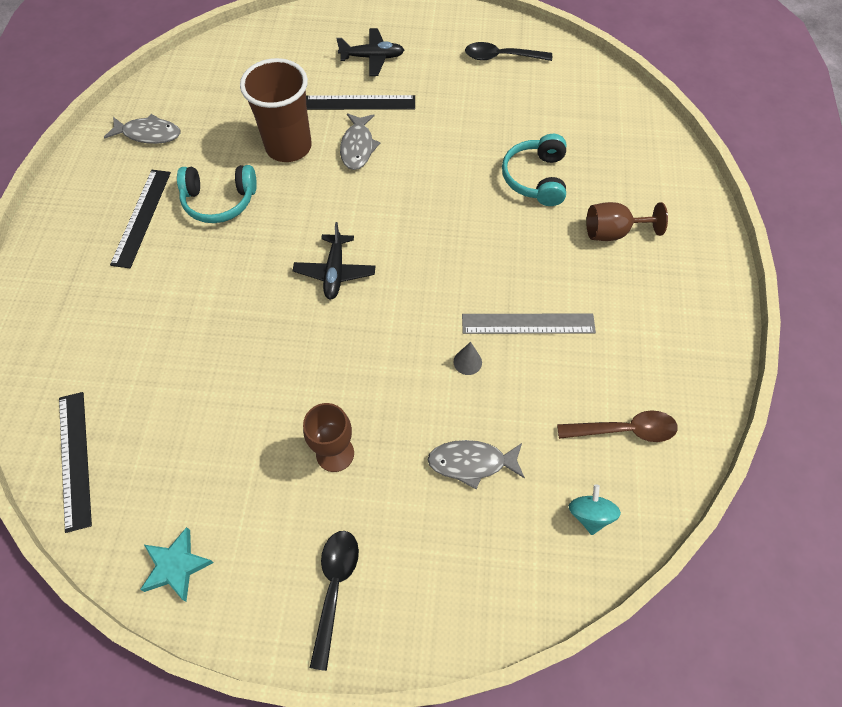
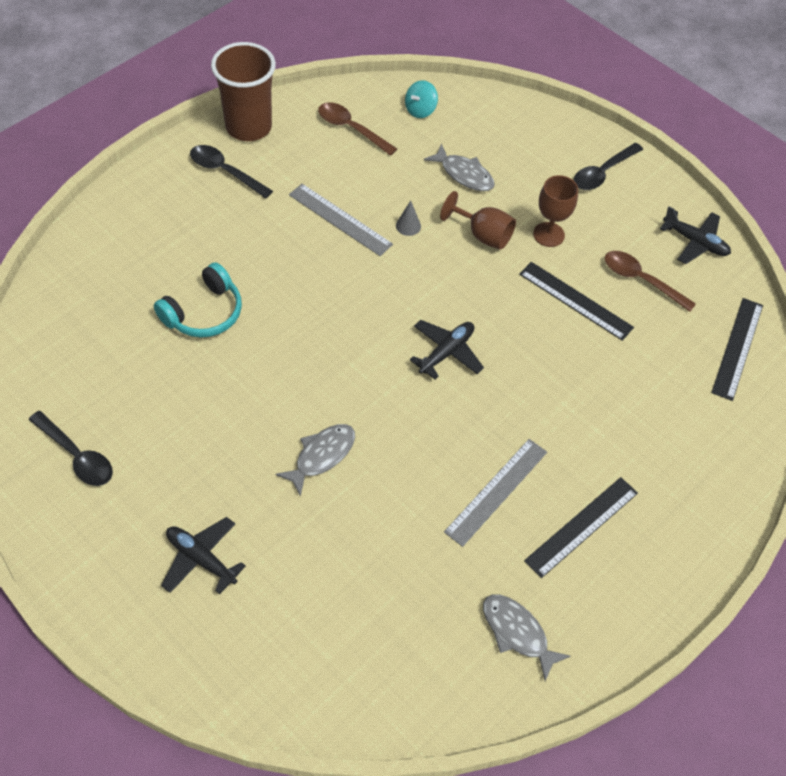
camera: 145 degrees left, 5 degrees down
(176, 566) = (695, 242): turquoise star -> black plane
(209, 468) = (641, 280): none -> brown spoon
(219, 201) = (496, 491): turquoise headphones -> grey ruler
(288, 147) = (386, 505): brown cup -> brown cup (248, 127)
(360, 103) = (271, 507): black ruler -> black ruler (575, 300)
(613, 232) = (202, 232): brown goblet -> brown goblet (483, 235)
(665, 296) = (225, 172): none -> black spoon

